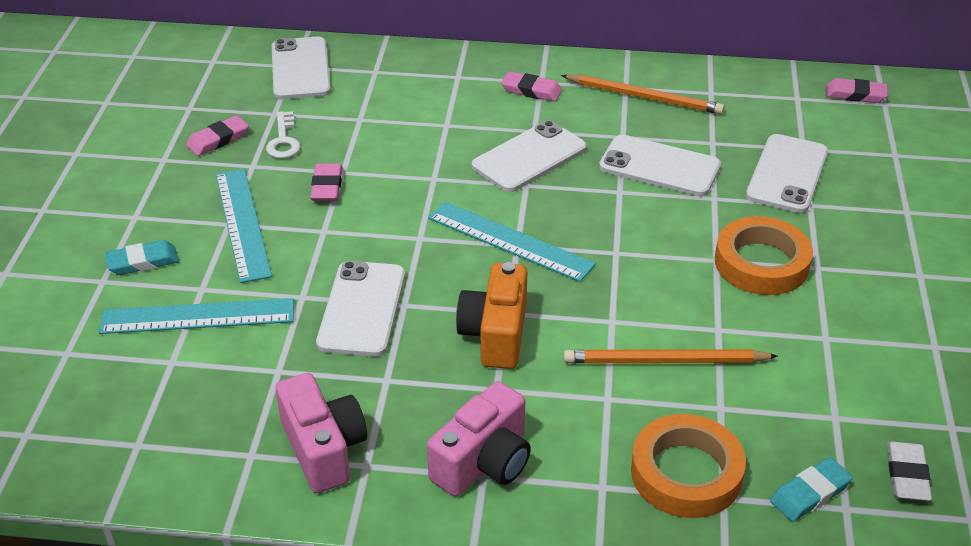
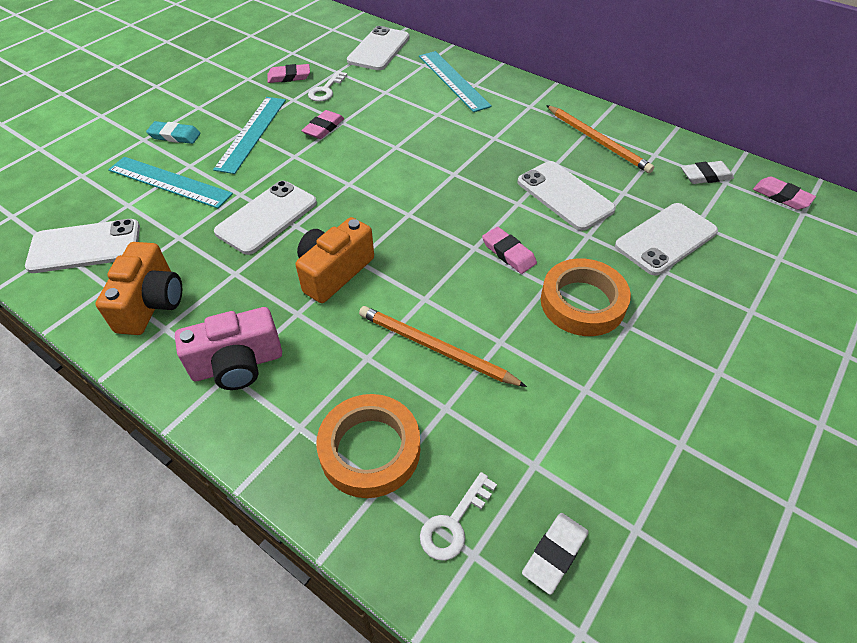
camera: 30 degrees right, 10 degrees up
(323, 449) = (151, 303): pink camera -> orange camera
(510, 241) = (405, 209): turquoise ruler -> turquoise ruler (453, 80)
(529, 157) = (473, 155): white phone -> white phone (85, 247)
(531, 90) = (517, 109): pink eraser -> pink eraser (508, 253)
(774, 98) = (705, 176): none -> white eraser
(810, 493) = (454, 523): turquoise eraser -> white key

